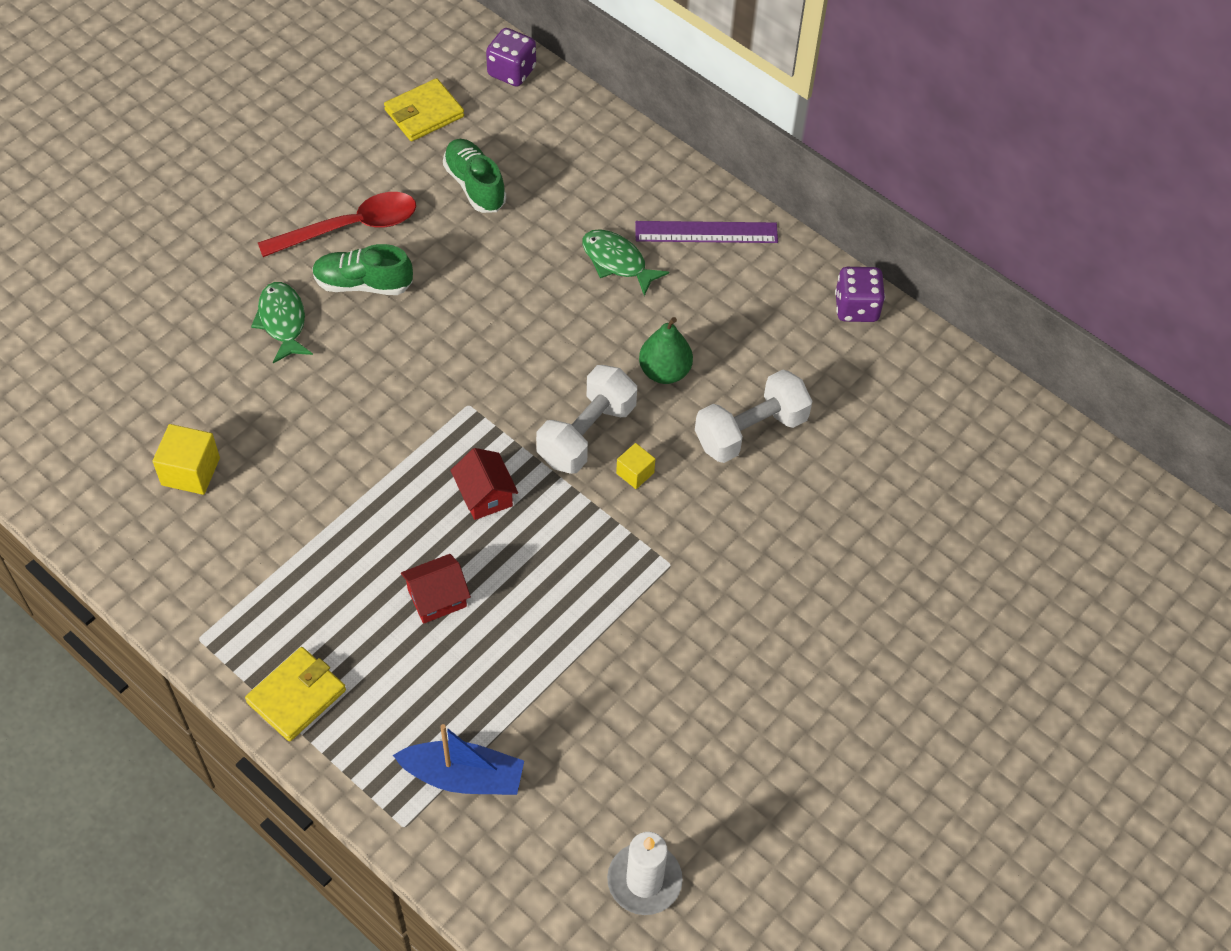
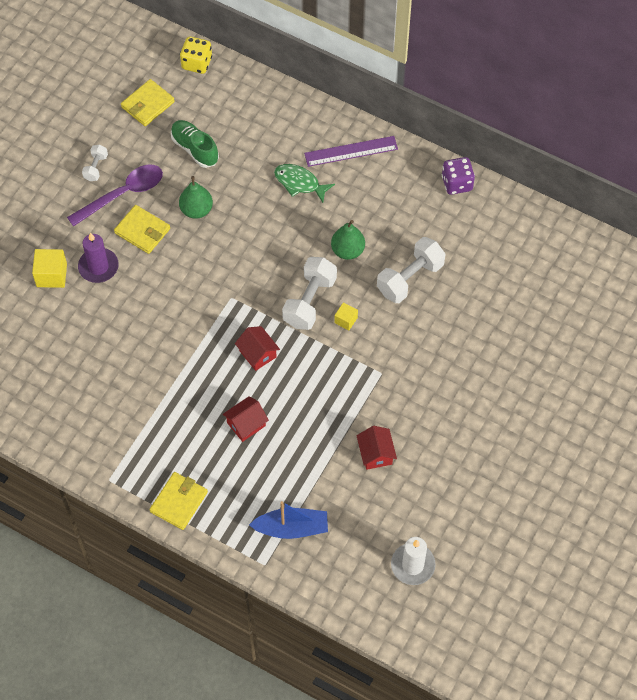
camera: 10 degrees left, 5 degrees up
(190, 471) = (71, 377): yellow cube -> yellow cube (51, 275)
(282, 321) = (98, 267): green fish -> purple candle
(322, 184) = (96, 167): none -> white dumbbell
(350, 228) = (123, 194): red spoon -> purple spoon
(363, 284) = (142, 231): green shoe -> yellow wallet
(452, 270) = (196, 210): none -> green pear
(511, 72) = (197, 63): purple dice -> yellow dice
(629, 687) = (376, 454): none -> red house

